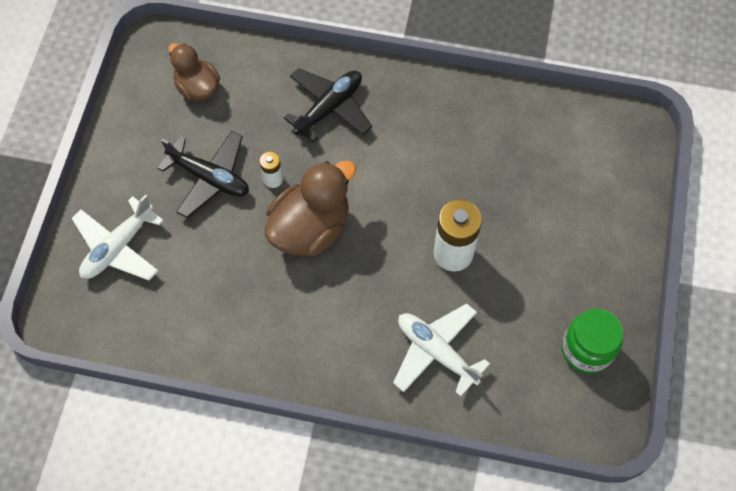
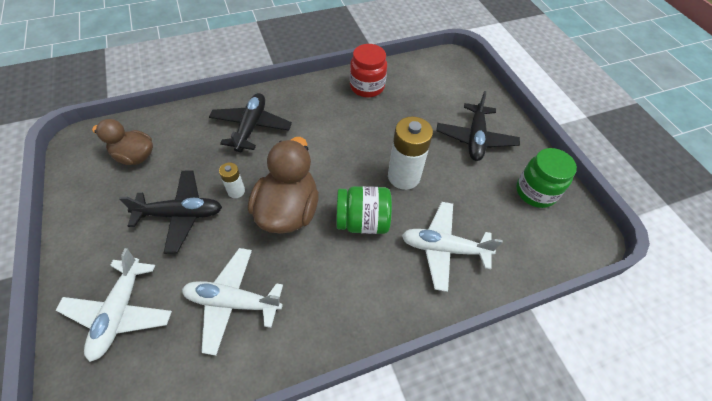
camera: 35 degrees left, 10 degrees down
(212, 291) = (233, 302): none -> white plane
(375, 279) = (362, 221): none -> green jar
(493, 116) = (367, 87): none -> red jar
(571, 251) = (475, 138): none -> black plane

